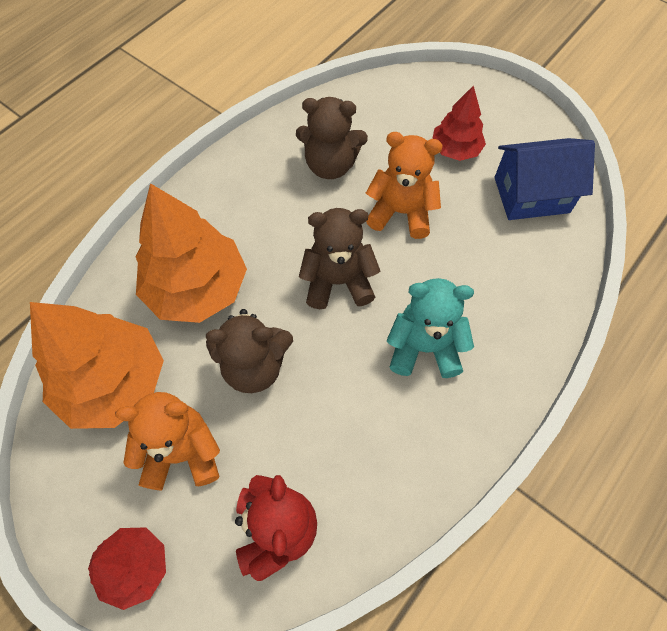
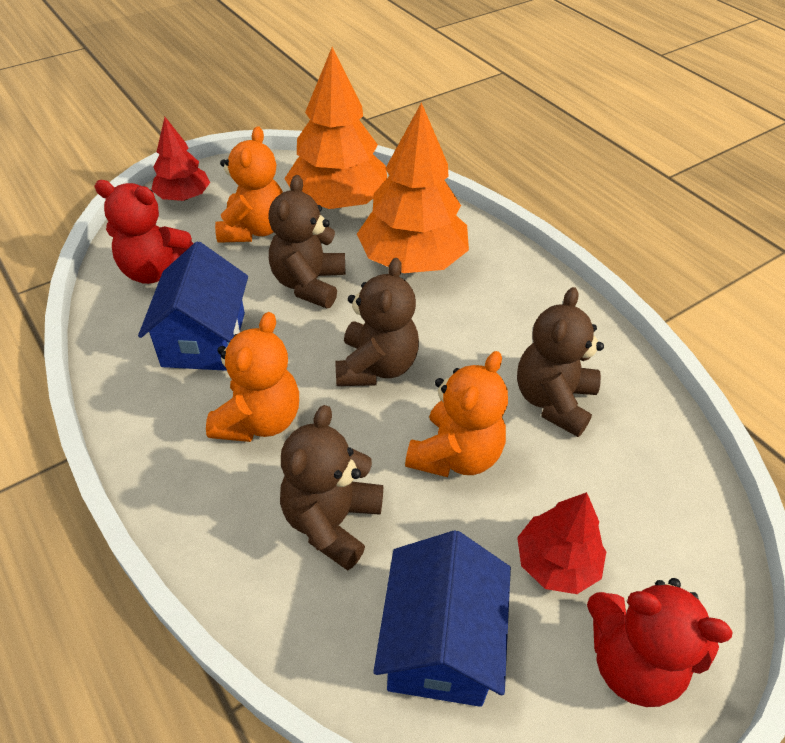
camera: 105 degrees right, 15 degrees down
(355, 431) = (204, 339): none -> blue house
(424, 347) = (259, 420): turquoise teddy bear -> orange teddy bear
(485, 270) = (331, 521): none -> brown teddy bear
(496, 113) = (632, 662): none -> red teddy bear

